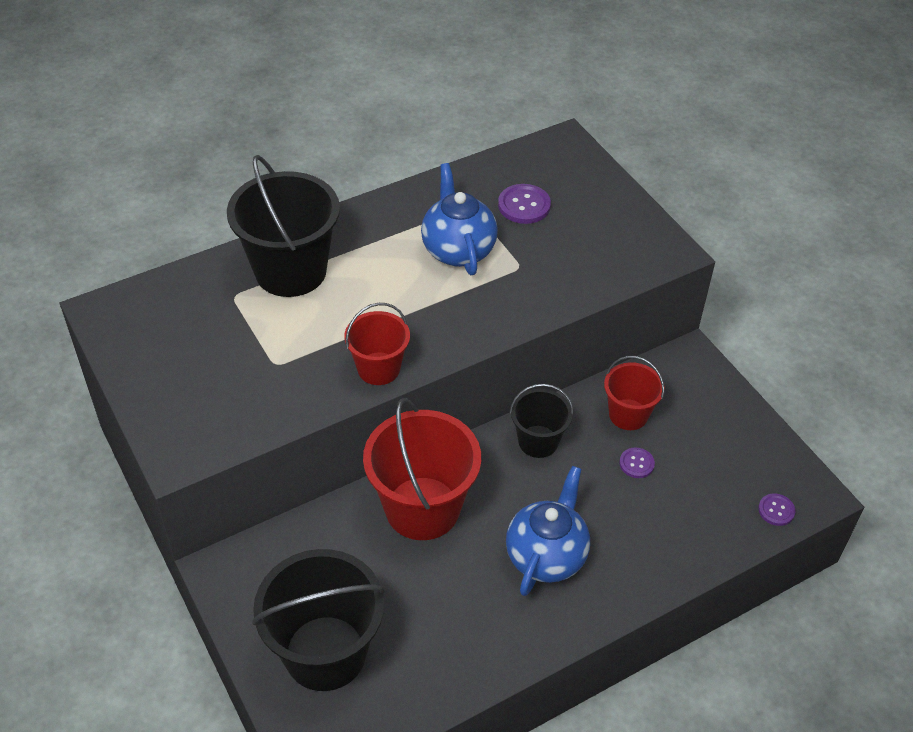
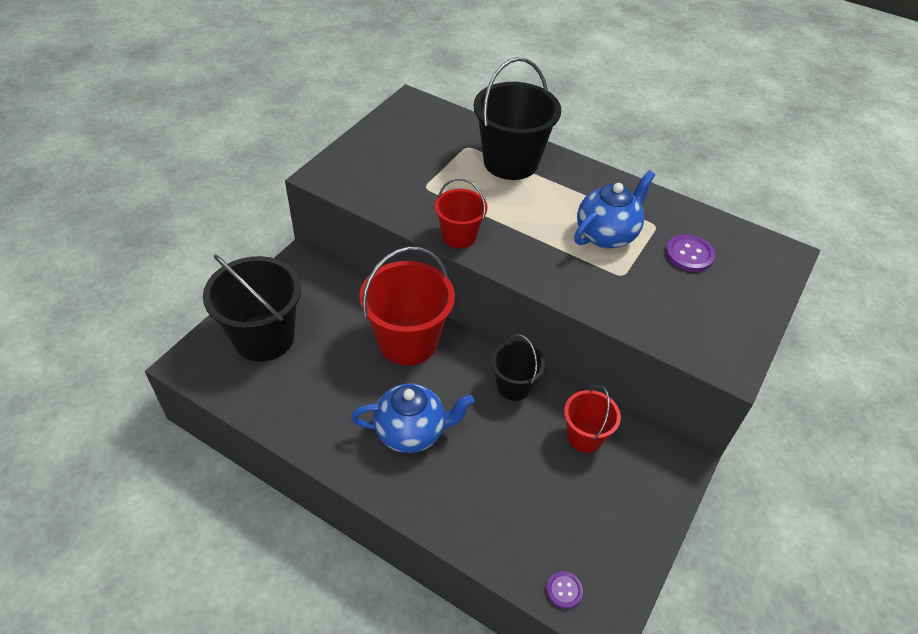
camera: 60 degrees right, 0 degrees up
(636, 463) = (539, 461): purple button -> none

